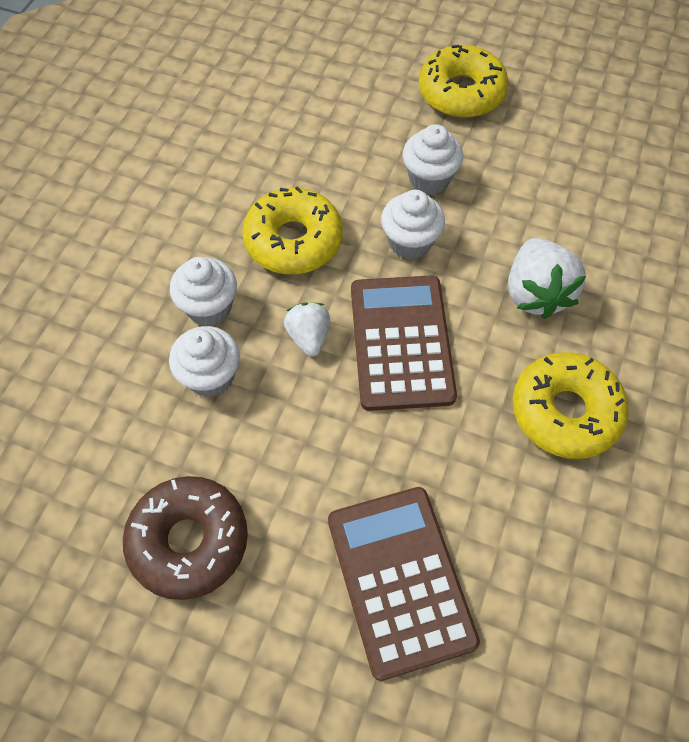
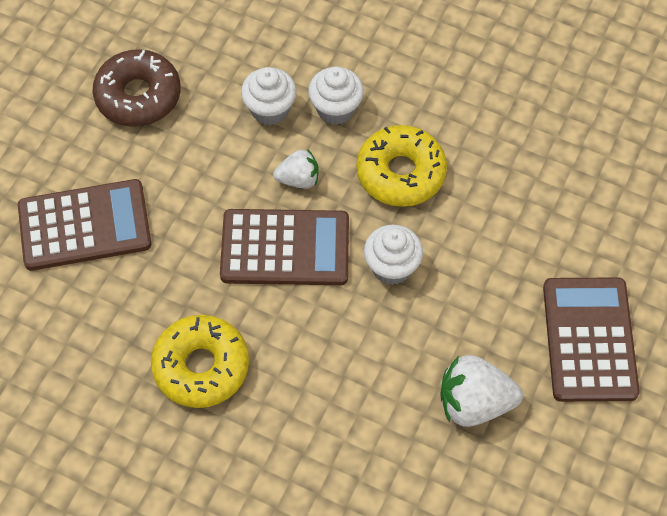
camera: 95 degrees right, 0 degrees up
(429, 179) = (468, 293): white cupcake -> none
(461, 93) = (589, 339): yellow donut -> brown calculator
(536, 293) = (324, 366): white strawberry -> white strawberry (474, 403)

